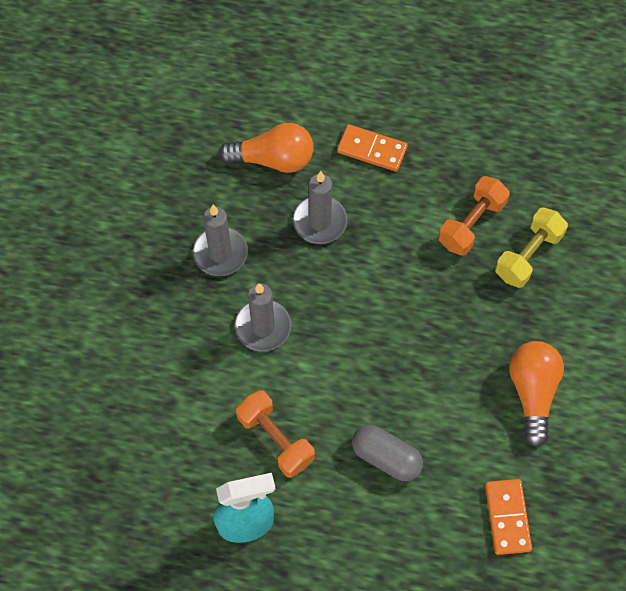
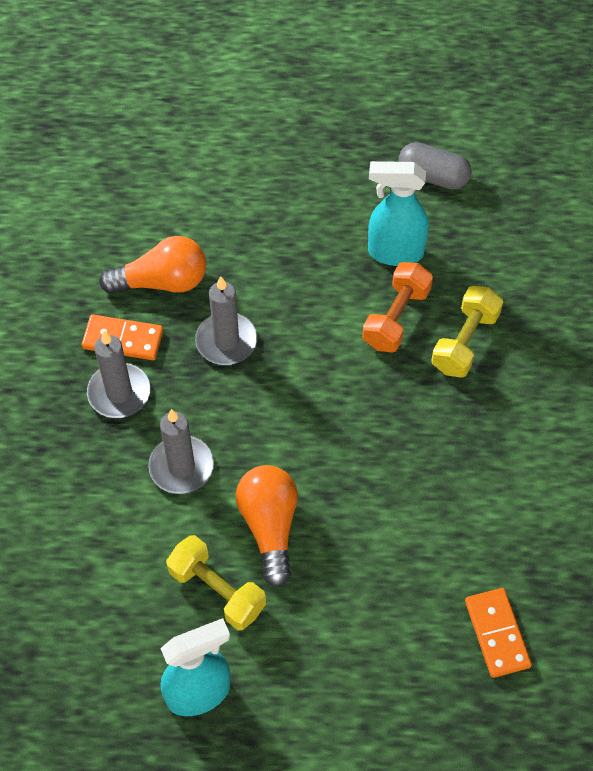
camera: 10 degrees left, 5 degrees down
(275, 439) = (217, 590): orange dumbbell -> yellow dumbbell
(372, 149) = (271, 255): orange domino -> orange domino (123, 339)
(386, 458) = (347, 590): grey capsule -> grey capsule (433, 176)
(481, 164) = (394, 252): none -> turquoise spray bottle
(532, 393) = (498, 490): orange light bulb -> orange light bulb (269, 526)

